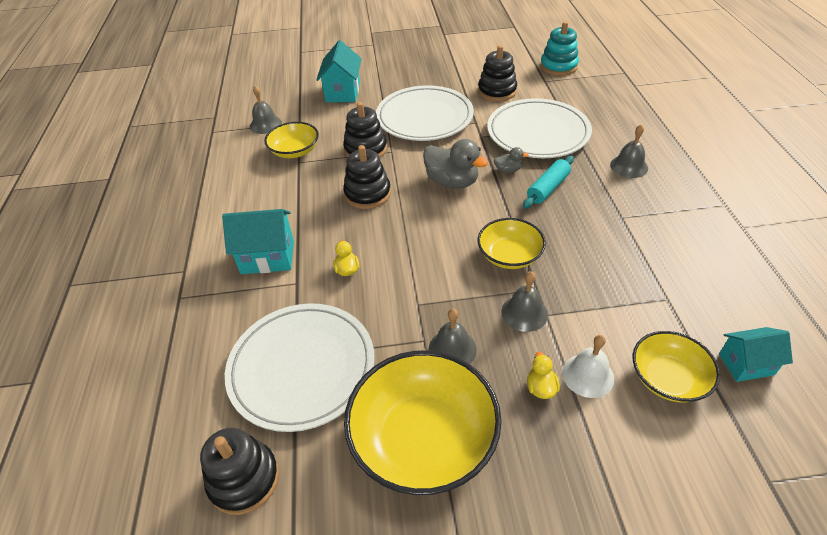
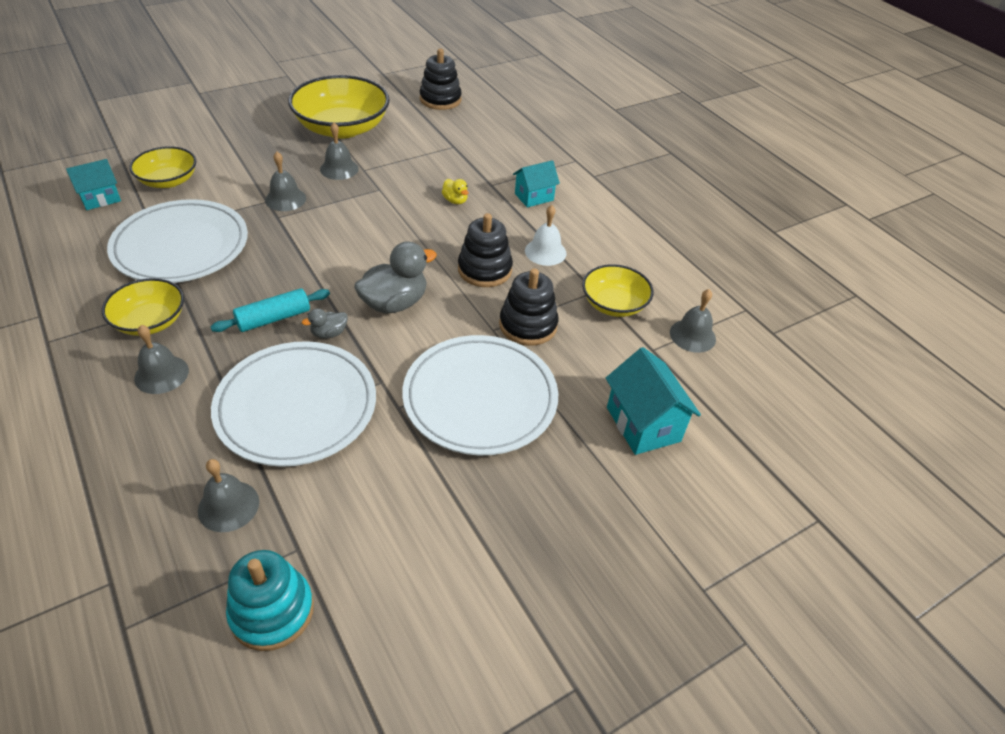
camera: 150 degrees right, 0 degrees up
(267, 257) = (534, 197): turquoise house -> turquoise house, size x0.66
(302, 368) = (444, 142): white plate -> white plate (181, 247)
(452, 182) = (394, 303): grey duck -> grey duck turned 135 degrees clockwise
(497, 91) = (384, 492): black stacking toy -> none
(509, 255) = (307, 239): yellow bowl -> yellow bowl (150, 321)
(541, 387) = (267, 161): yellow duck -> none
(548, 188) = (274, 318): turquoise rolling pin -> turquoise rolling pin turned 45 degrees clockwise
(579, 99) = (228, 506): none -> grey bell
(588, 375) = (231, 172): white bell -> white bell (545, 252)

